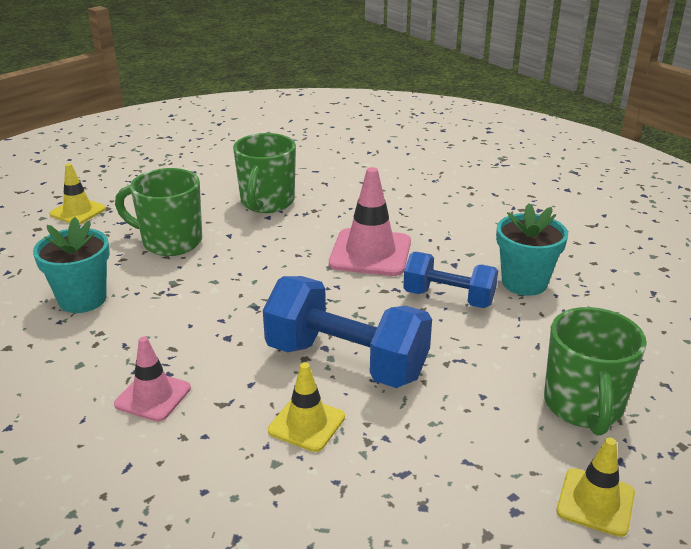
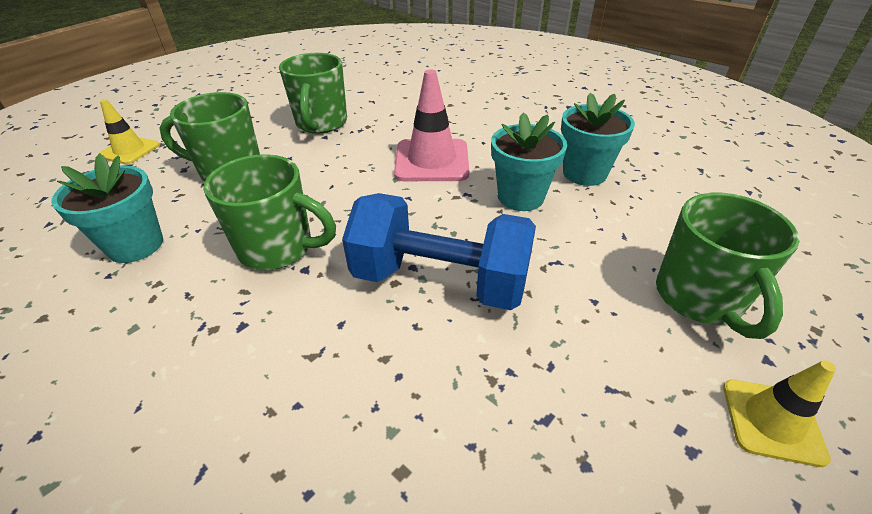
camera: 10 degrees left, 10 degrees up
(153, 396) = (226, 359): pink traffic cone -> none
(206, 317) = (278, 248): none -> green mug
(306, 424) = (416, 368): yellow traffic cone -> none
(448, 298) = (520, 197): blue dumbbell -> turquoise flower pot

